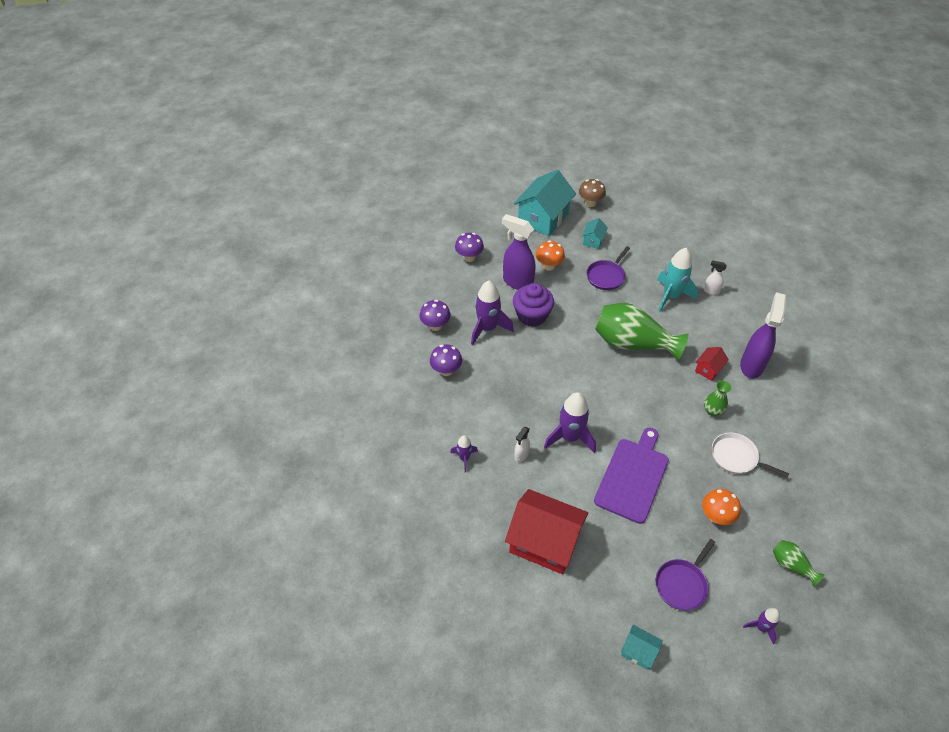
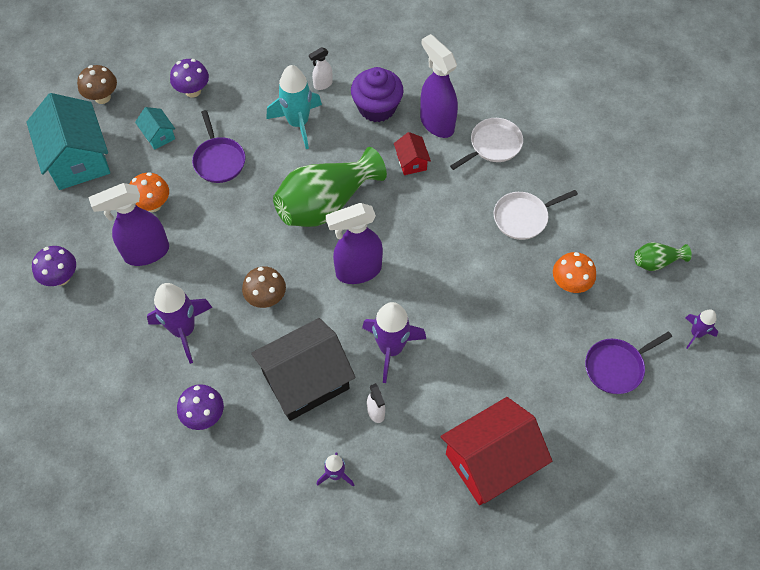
camera: 55 degrees left, 10 degrees up
(435, 326) = (130, 384): purple mushroom -> purple mushroom (193, 91)
(509, 406) = (306, 381): none -> black house
(532, 315) = (206, 272): purple cupcake -> purple cupcake (377, 107)
(543, 353) = (266, 298): none -> brown mushroom
(604, 388) = (358, 271): none -> purple spray bottle
(632, 477) = (478, 324): purple cutting board -> none
(638, 651) = (656, 456): turquoise house -> none
(682, 584) = (616, 367): purple pan -> purple pan turned 75 degrees clockwise
(712, 411) = (460, 196): green vase -> none
(771, 407) = (493, 145): none -> white pan

